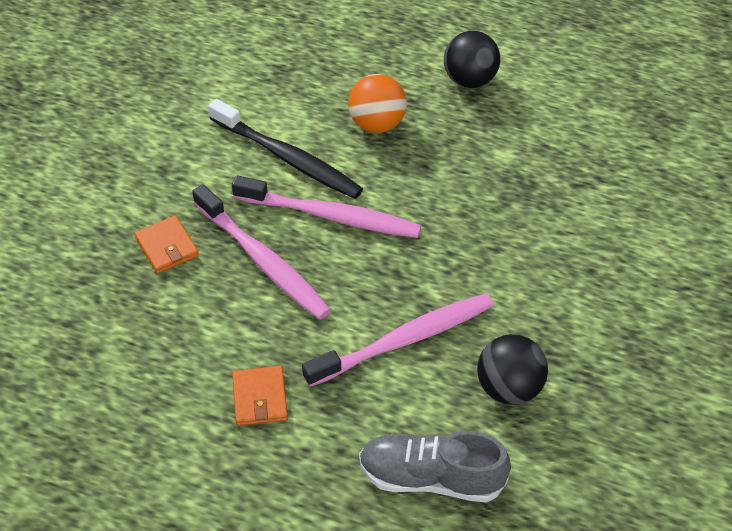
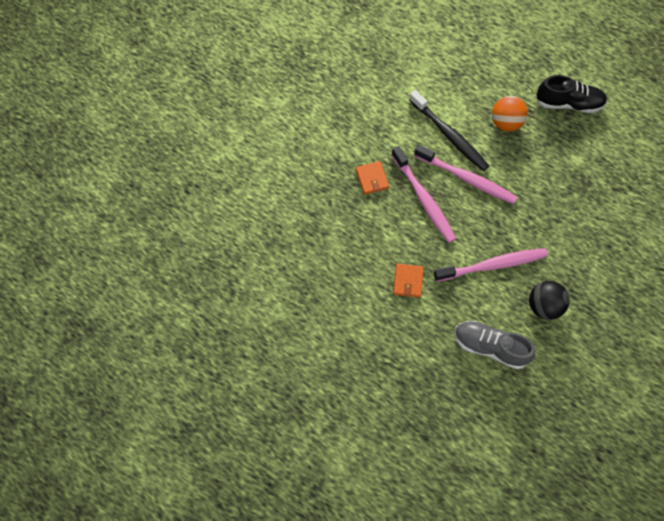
camera: 15 degrees right, 15 degrees up
(469, 80) = (568, 103): black ball -> black shoe

